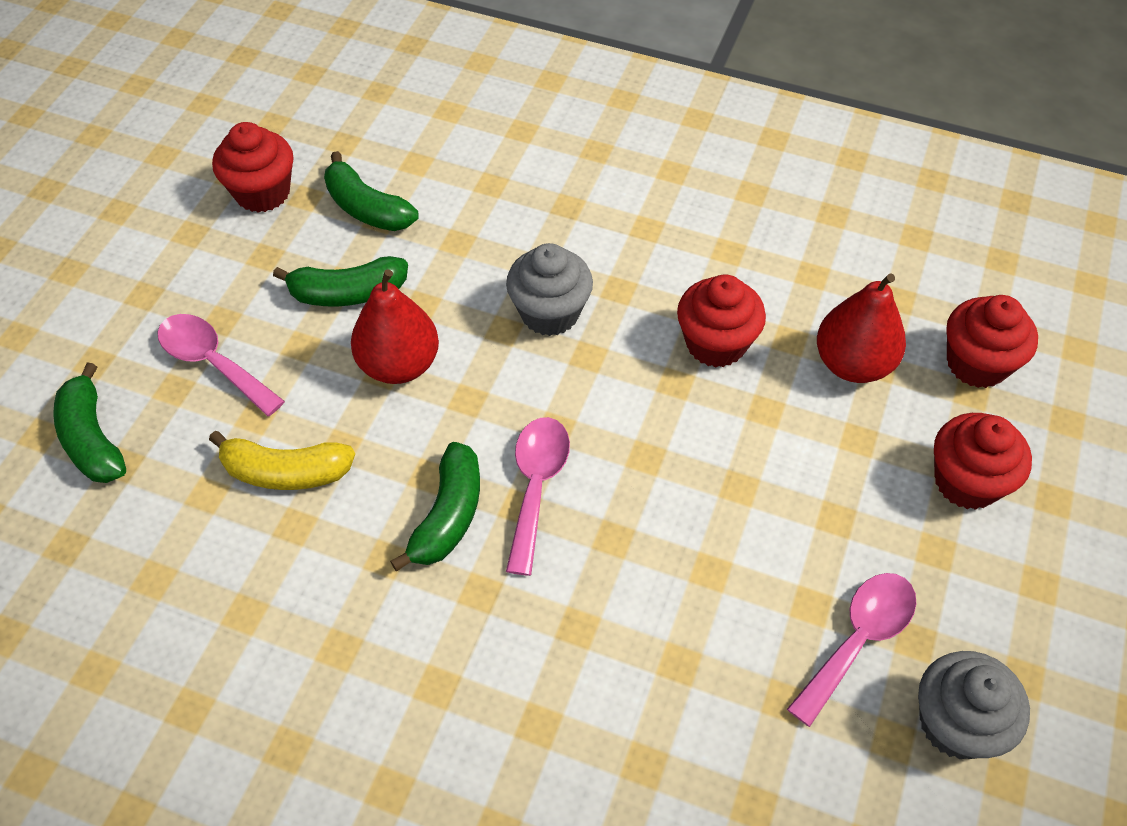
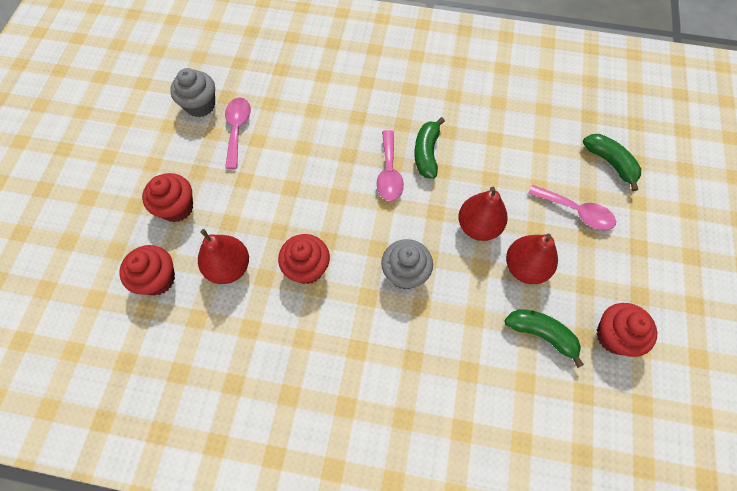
camera: 170 degrees right, 10 degrees up
(286, 472) = (510, 161): yellow banana -> none
(348, 293) = (525, 267): green banana -> red pear
(858, 639) = (237, 129): pink spoon -> pink spoon turned 150 degrees clockwise

